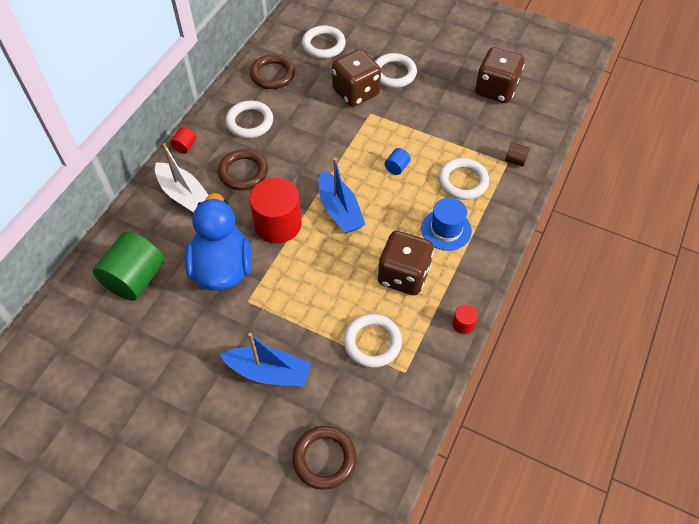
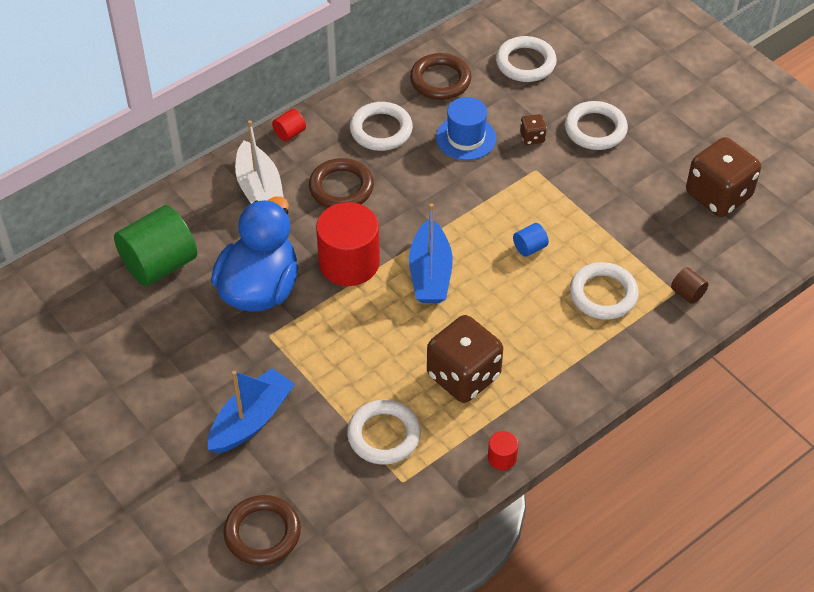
camera: 25 degrees right, 5 degrees down
(268, 372) = (251, 420): blue boat -> blue boat turned 90 degrees counterclockwise
(356, 92) = (532, 137): brown dice -> brown dice, size x0.44
(446, 229) = (547, 343): blue hat -> blue hat (466, 138)

